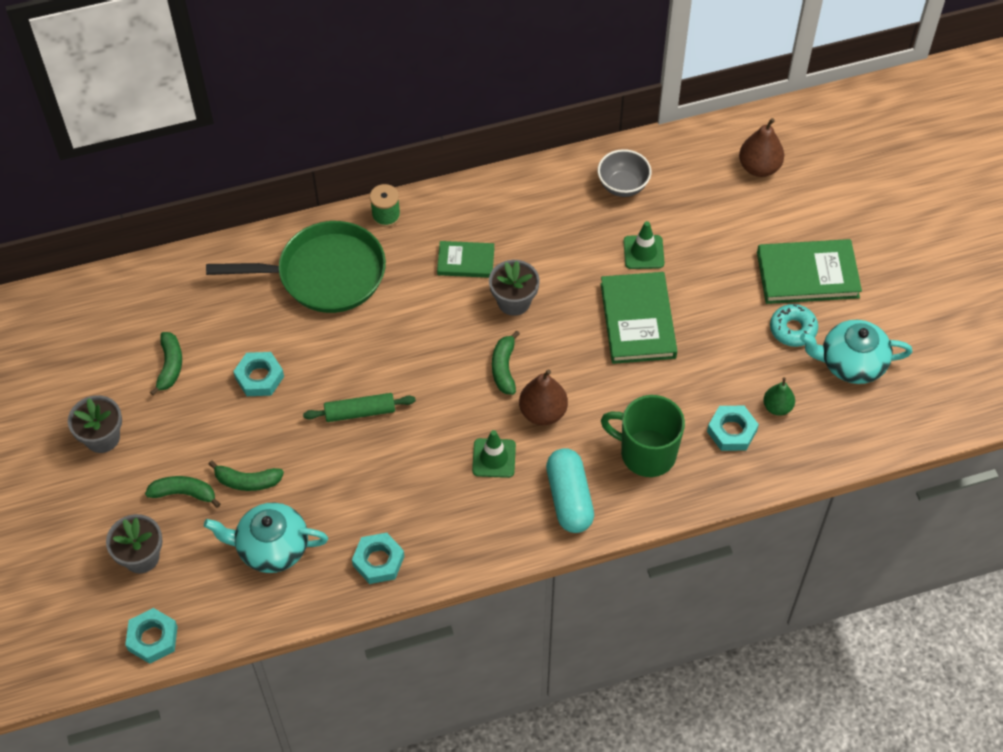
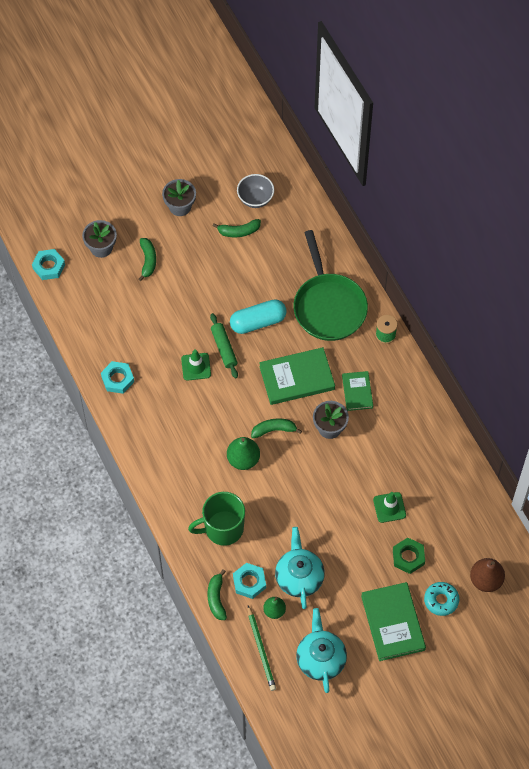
camera: 80 degrees right, 5 degrees up
(247, 481) = (162, 294): green banana -> green banana (216, 598)
(259, 377) = (239, 284): turquoise nut -> none
(271, 547) = (118, 317): turquoise teapot -> turquoise teapot (299, 577)
(494, 458) = (203, 434): green traffic cone -> green traffic cone (196, 367)
(543, 412) = (243, 459): brown pear -> green pear
(569, 498) = (180, 485): turquoise capsule -> turquoise capsule (258, 322)
(623, 186) = (446, 486): grey bowl -> grey bowl (255, 199)
(638, 320) = (329, 510): green book -> green book (297, 378)
(646, 453) = (222, 528): green mug -> green mug turned 120 degrees counterclockwise
(717, 243) = (408, 557): none -> green nut
(793, 329) = (342, 616): turquoise donut -> turquoise donut (441, 600)
(833, 431) = (261, 650): none -> green pencil

